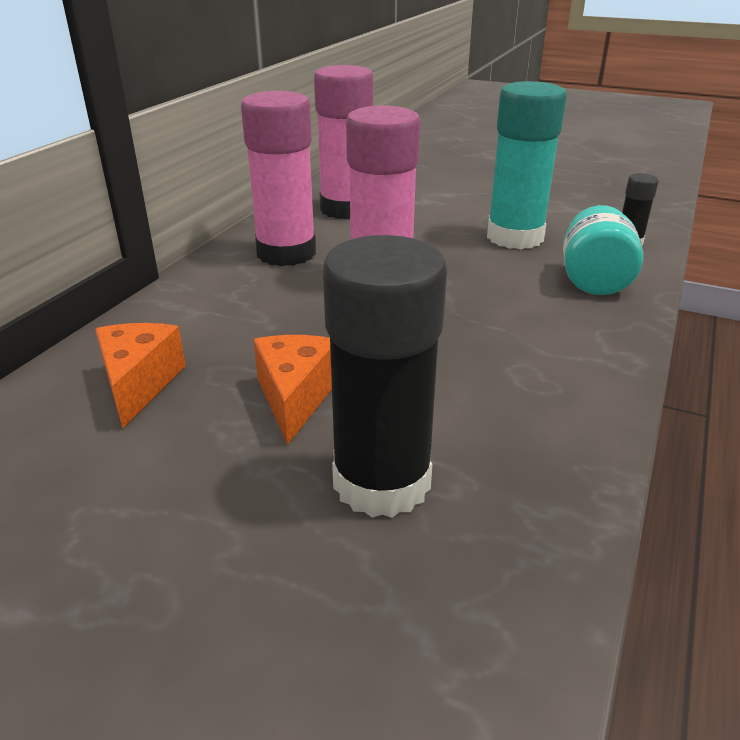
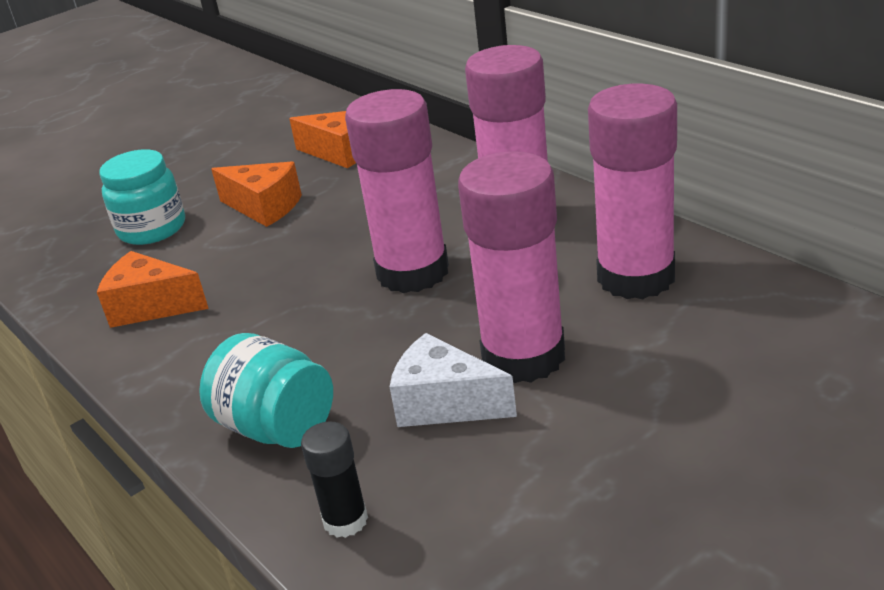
camera: 120 degrees right, 0 degrees up
(382, 482) = (152, 229): black glue stick -> turquoise jar
(451, 225) = (523, 356): none -> pink glue stick
(515, 237) = (444, 404): turquoise glue stick -> white cheese
(529, 400) = (151, 307): none -> orange cheese

